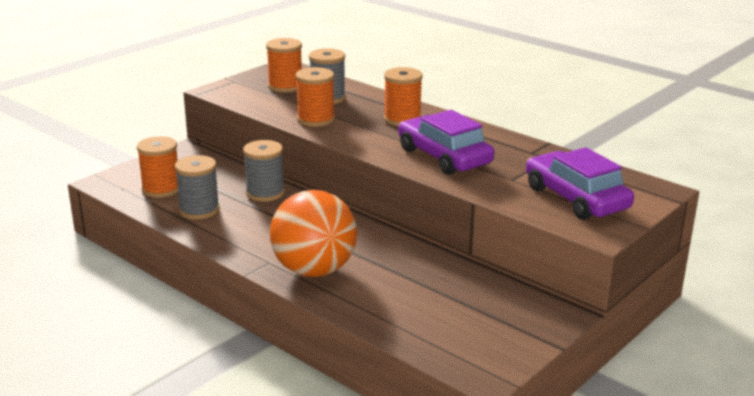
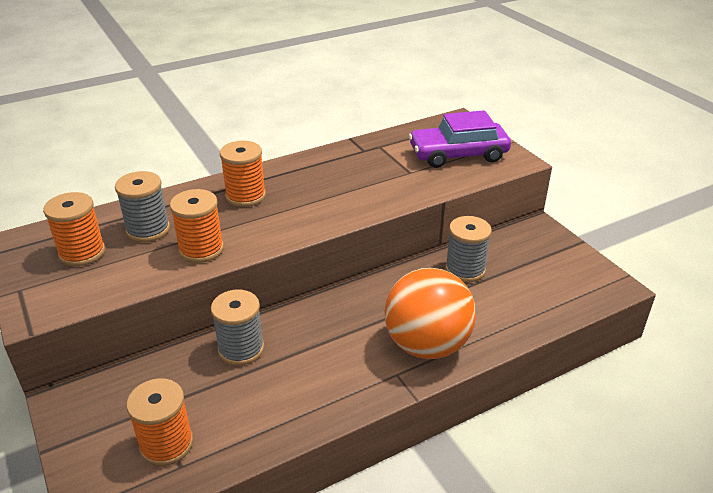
camera: 70 degrees left, 10 degrees up
(199, 210) = (248, 414): grey spool -> grey spool (465, 269)
(444, 157) = (347, 193): purple car -> none

